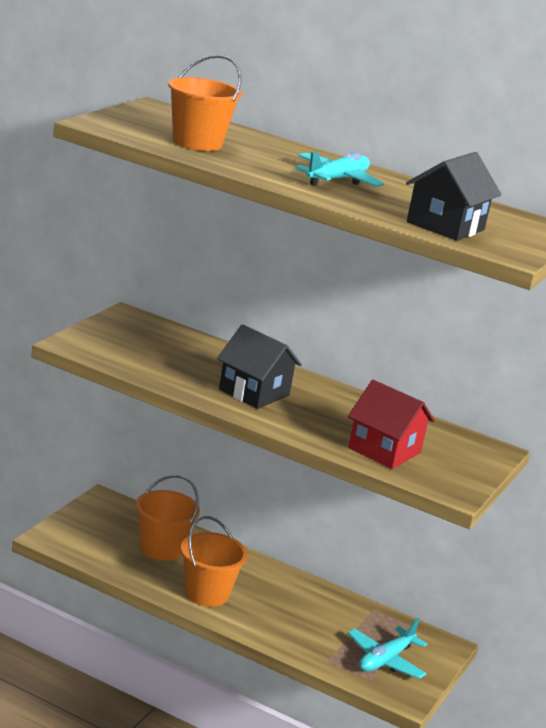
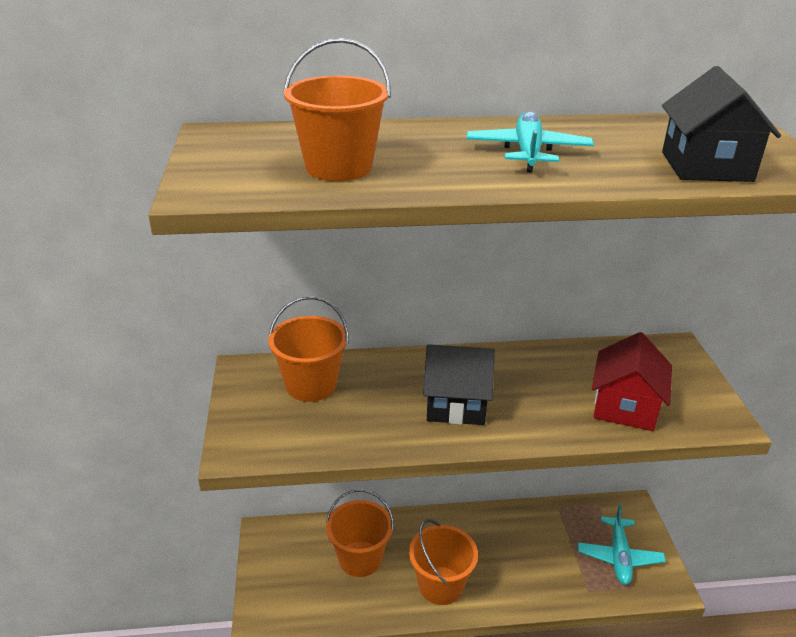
camera: 30 degrees left, 10 degrees up
(164, 340) = (311, 385): none -> orange bucket
(384, 450) = (625, 407): red house -> red house turned 75 degrees counterclockwise

